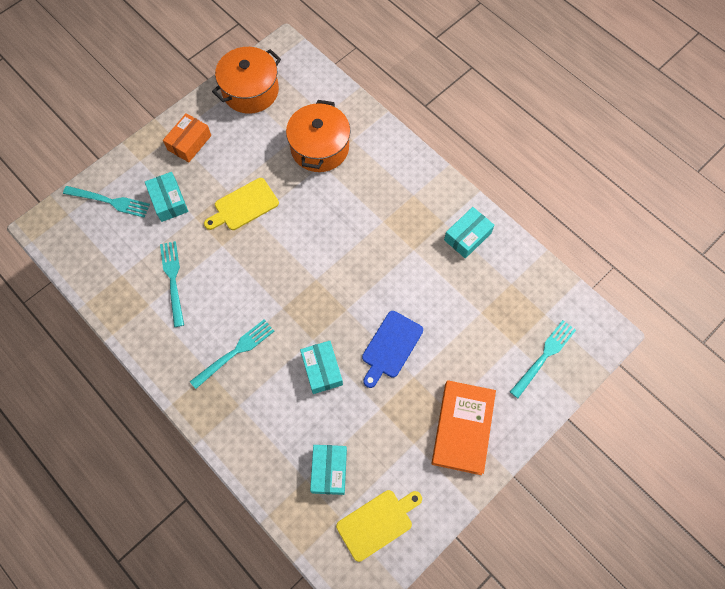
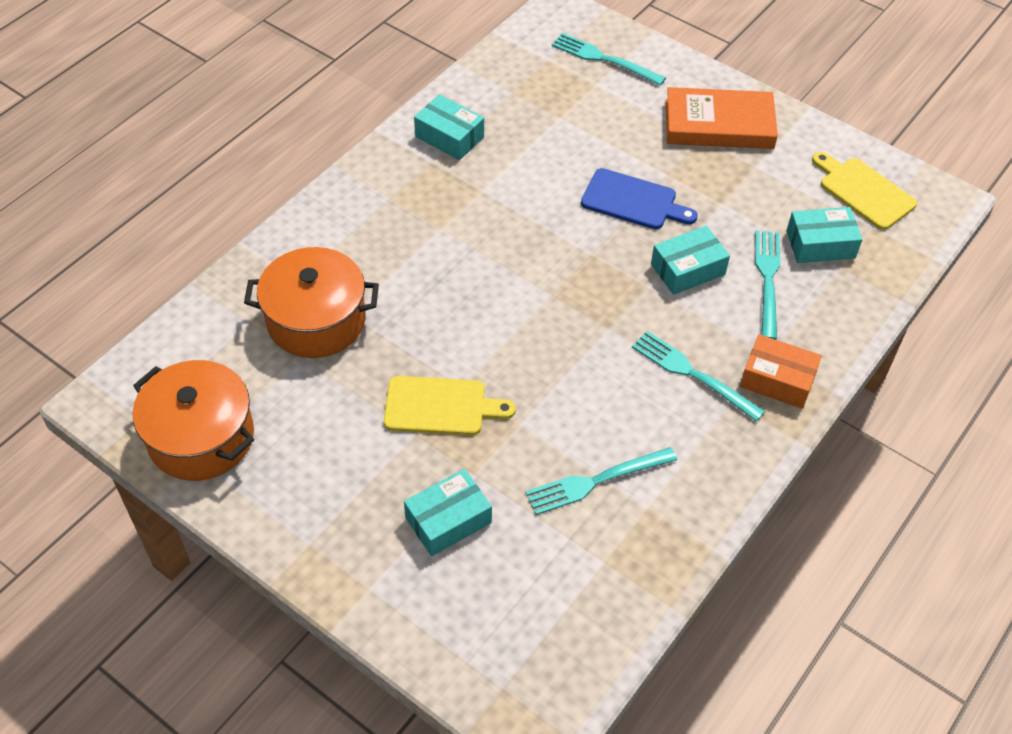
camera: 100 degrees left, 15 degrees down
(110, 201) = (463, 618): turquoise fork -> turquoise fork (767, 279)
(189, 142) = (322, 513): orange box -> orange box (777, 380)
(243, 205) = (440, 407): yellow cutting board -> yellow cutting board turned 45 degrees counterclockwise

